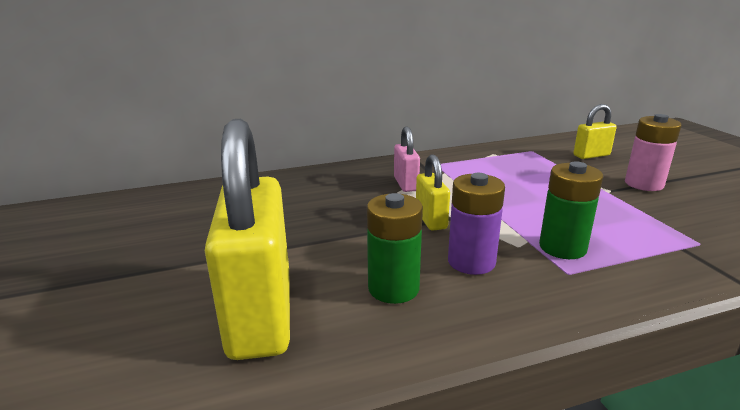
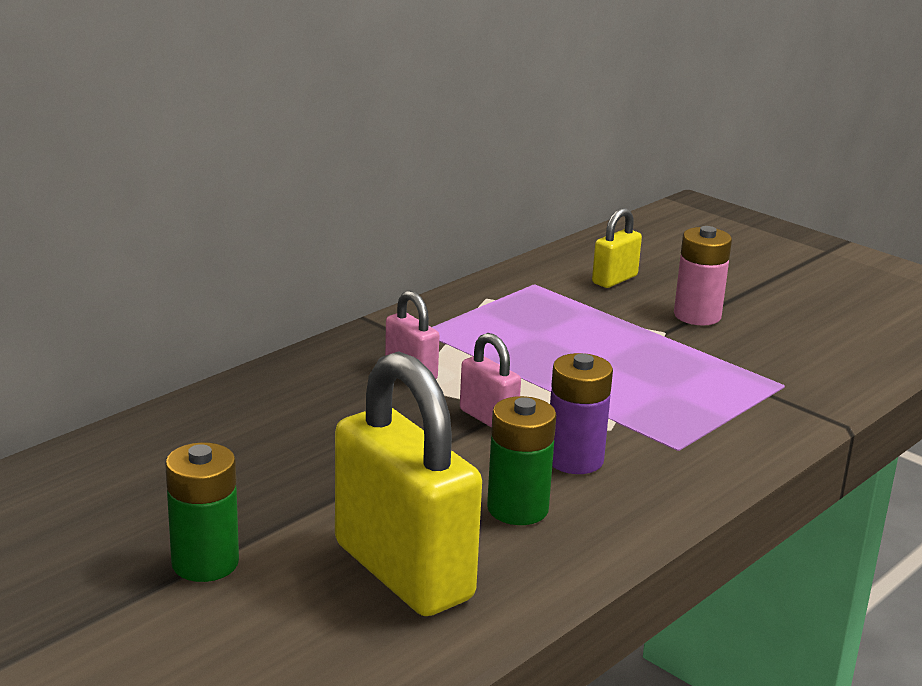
camera: 30 degrees left, 0 degrees up
(431, 220) = (488, 418): yellow padlock -> pink padlock
(562, 247) = (656, 421): green battery -> green battery (205, 563)

